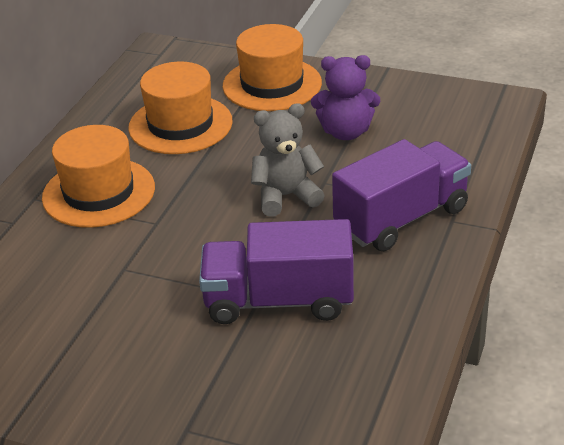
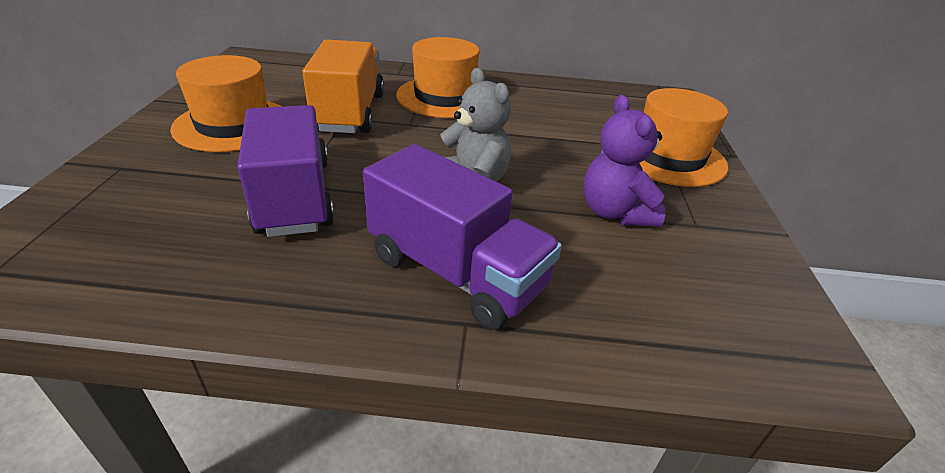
camera: 70 degrees right, 0 degrees up
(113, 264) = (350, 113): none -> orange truck
(180, 125) = (561, 118): orange hat -> orange hat (233, 125)

